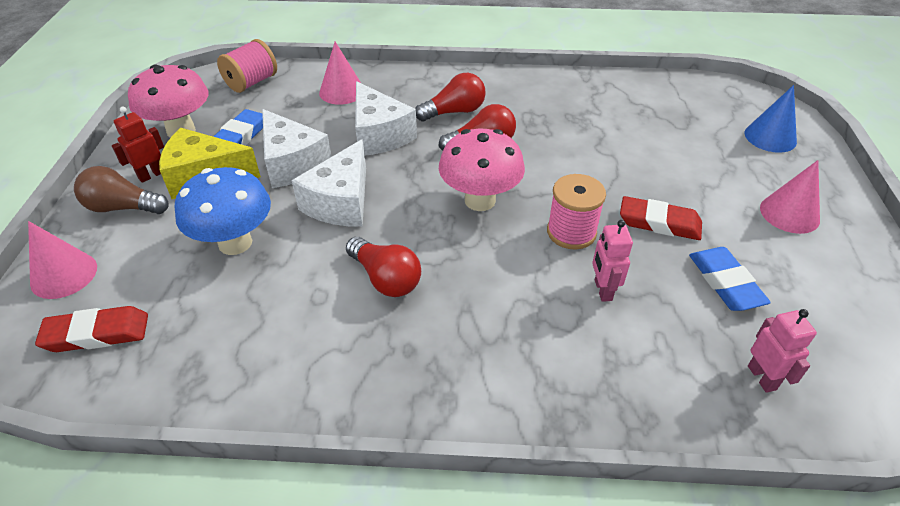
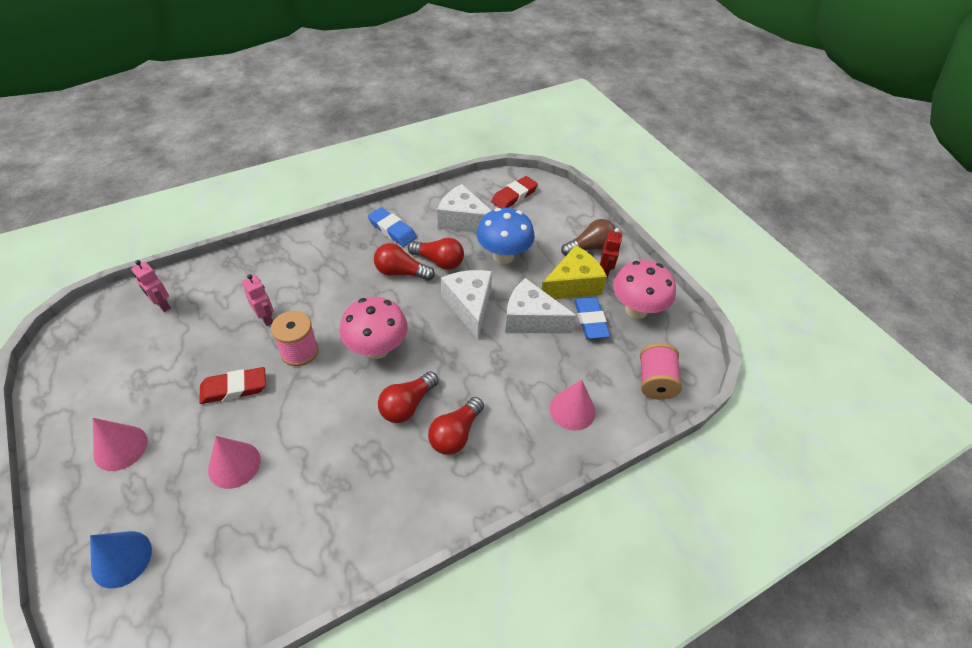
camera: 145 degrees right, 5 degrees up
(64, 275) = (565, 208): pink cone -> pink cone (234, 464)
(322, 272) = (439, 261): none -> red light bulb
(379, 135) = (496, 375): white cheese -> white cheese (463, 221)
(725, 283) = (182, 357): blue eraser -> blue eraser (392, 230)

